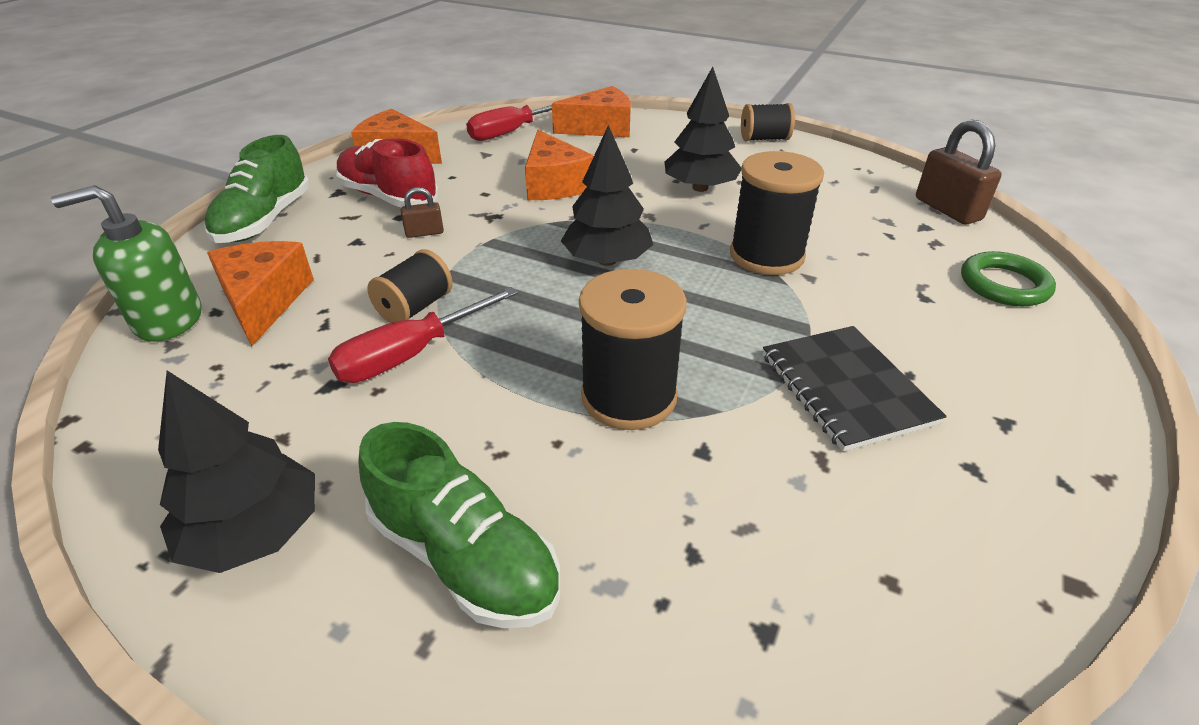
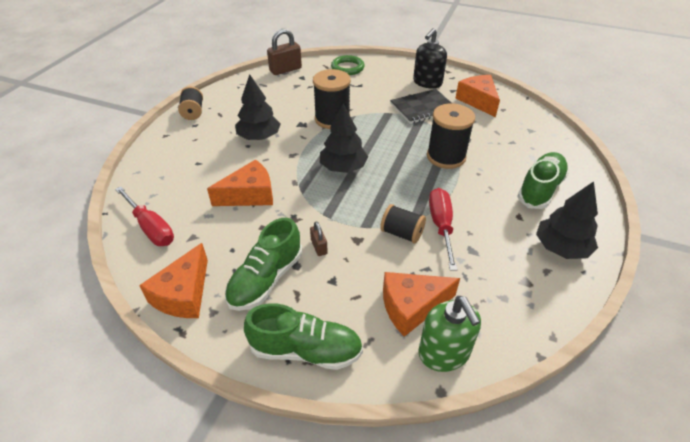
camera: 95 degrees left, 5 degrees up
(388, 197) = (266, 279): red shoe -> green shoe
(411, 355) = (441, 226): red screwdriver -> red screwdriver turned 135 degrees counterclockwise
(600, 128) = (155, 180): orange cheese -> orange cheese (478, 101)
(996, 417) = (427, 82): none -> black soap dispenser

